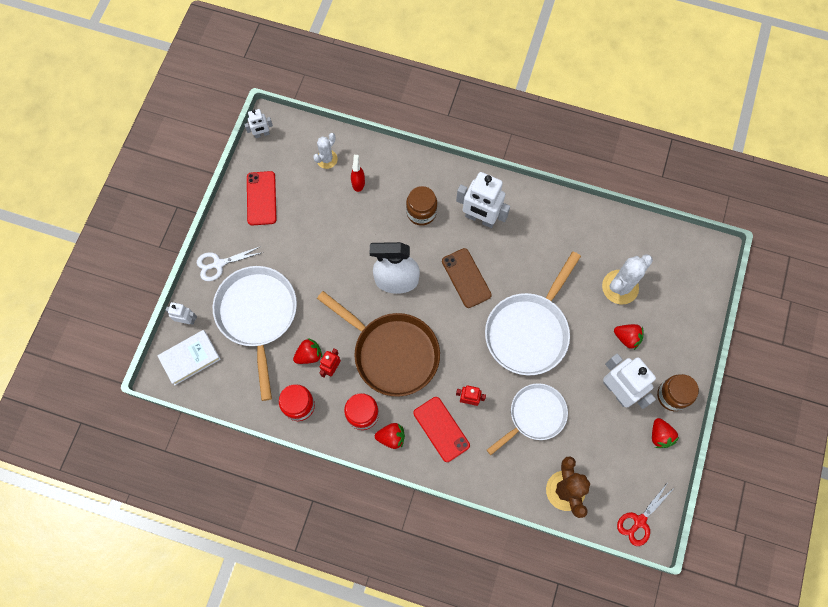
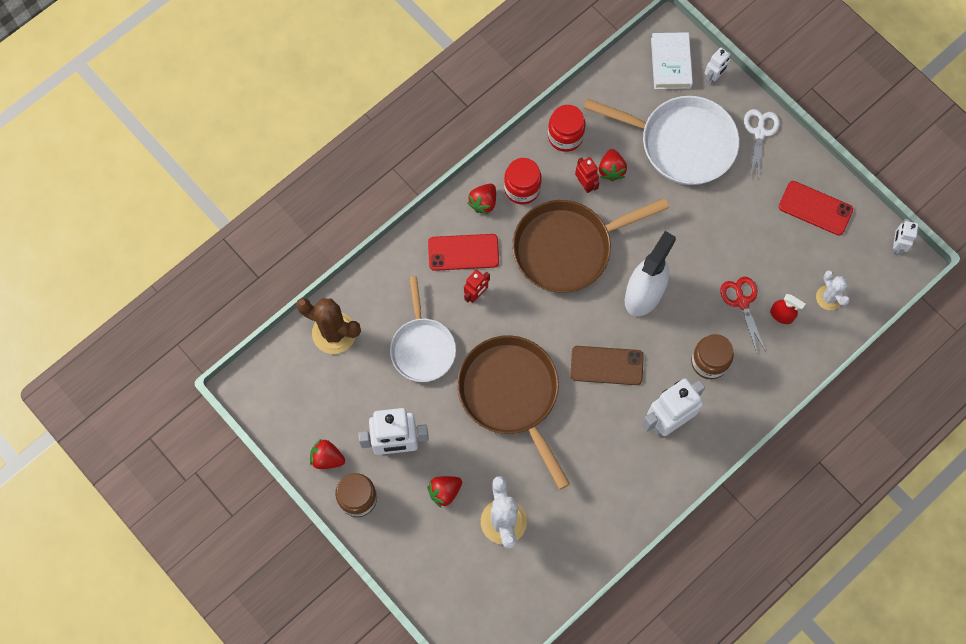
camera: 120 degrees right, 0 degrees up
(529, 331) = (511, 395): white pan -> brown pan
(639, 521) = (262, 384): red scissors -> red scissors (742, 302)

